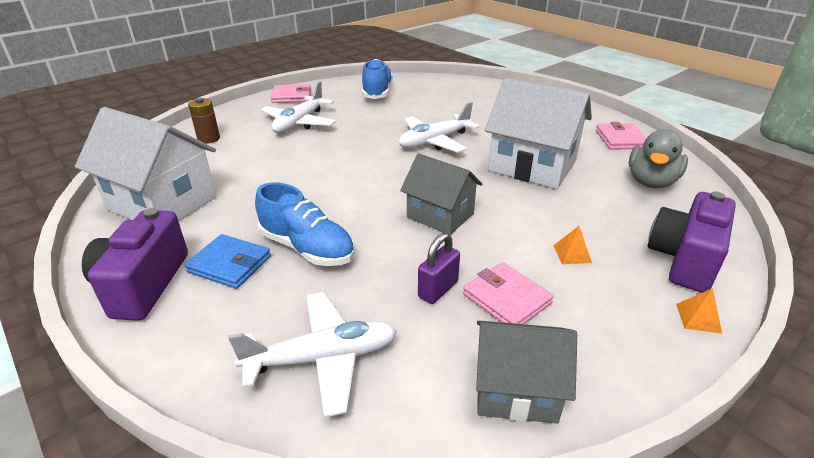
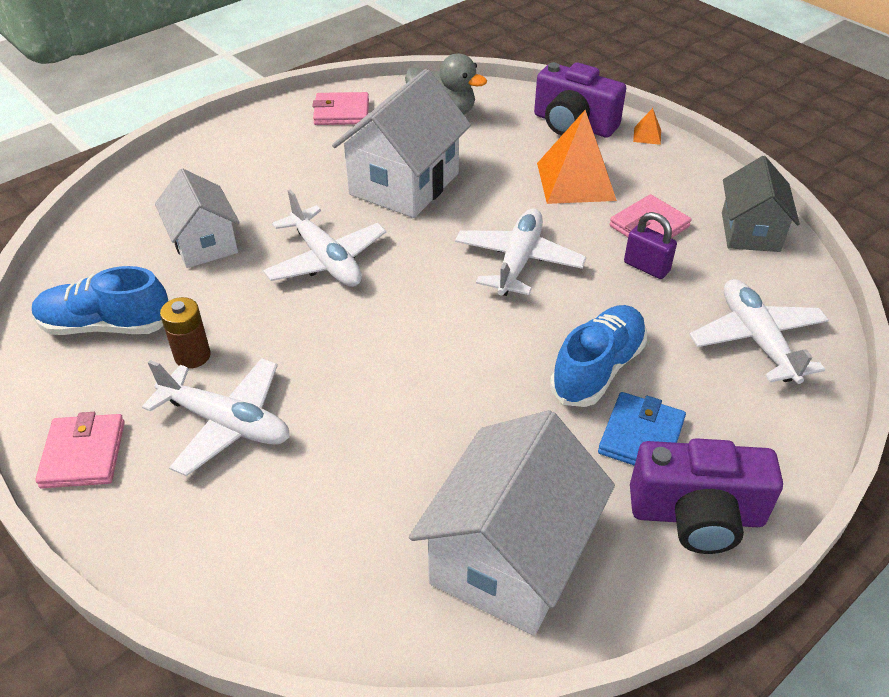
camera: 90 degrees left, 10 degrees up
(209, 139) = (272, 556): brown battery -> brown battery (192, 356)
(440, 215) = (518, 261): grey house -> white plane
(446, 107) = (204, 243): none -> white house
(572, 254) = (576, 181): orange pyramid -> orange pyramid, size x2.41

